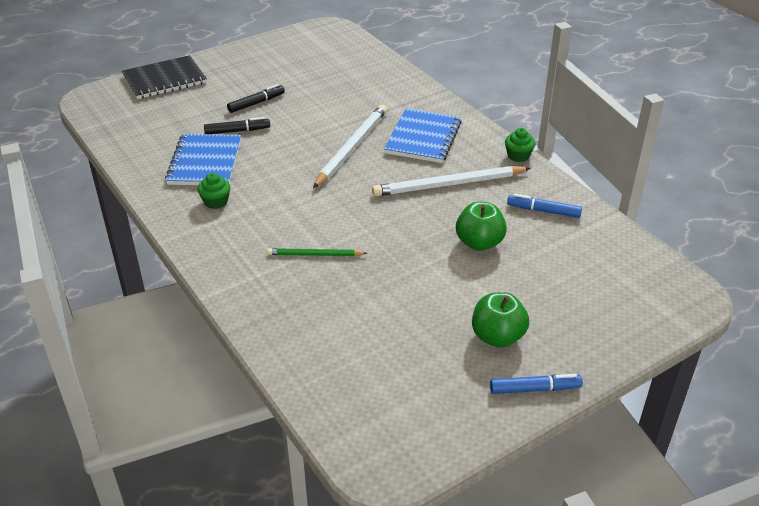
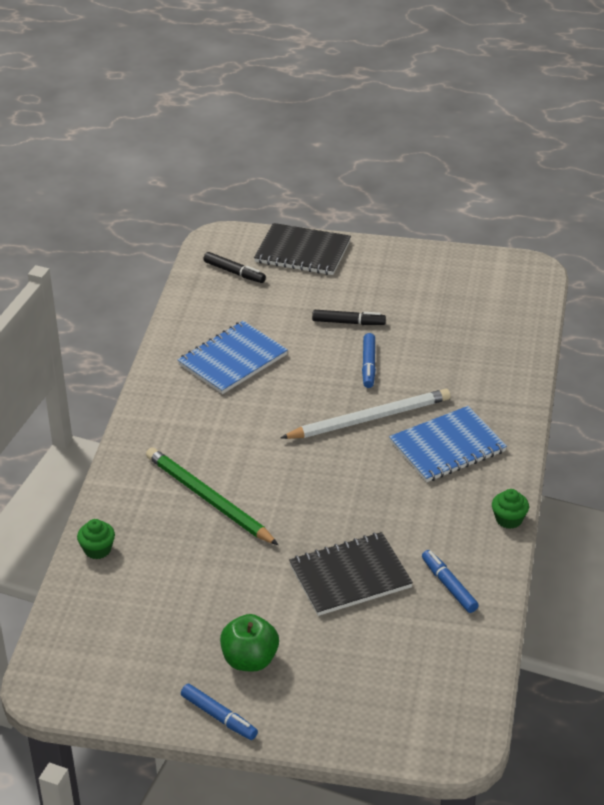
camera: 45 degrees right, 0 degrees up
(216, 202) = (195, 403): green cupcake -> green cupcake (97, 549)
(237, 131) = (296, 343): black marker -> black marker (234, 272)
(306, 119) = (368, 365): none -> blue marker
(314, 255) = (208, 499): green pencil -> green pencil, size x1.81
(449, 185) = (402, 507): white pencil -> none
(479, 243) = (350, 576): green apple -> black notebook

